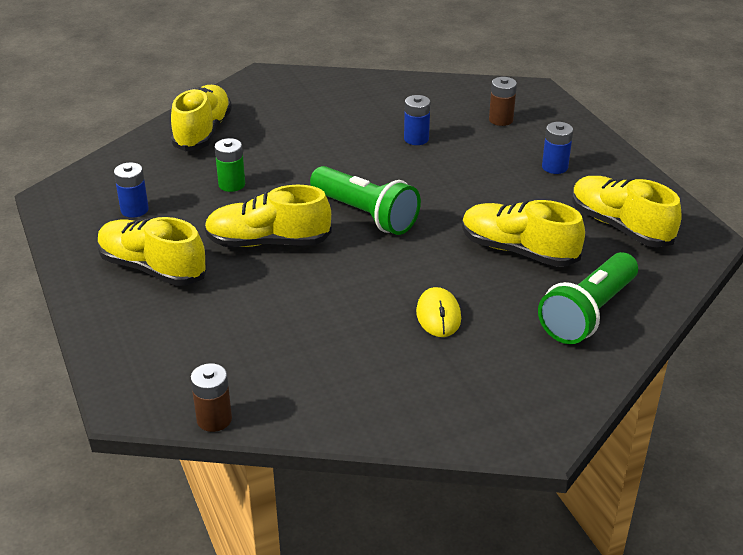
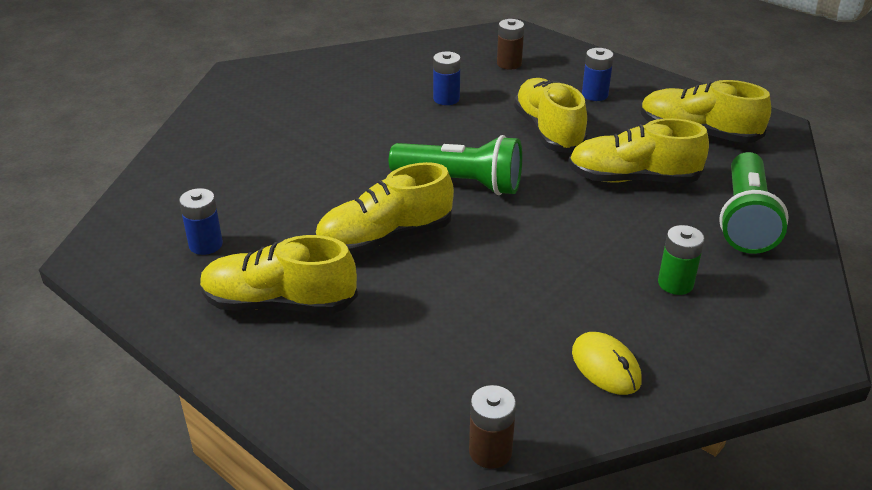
camera: 25 degrees left, 0 degrees up
(203, 132) = (218, 143): yellow shoe -> yellow shoe (548, 131)
(232, 184) = (295, 189): green battery -> green battery (675, 283)
(438, 315) = (618, 262): yellow mouse -> yellow mouse (606, 366)

